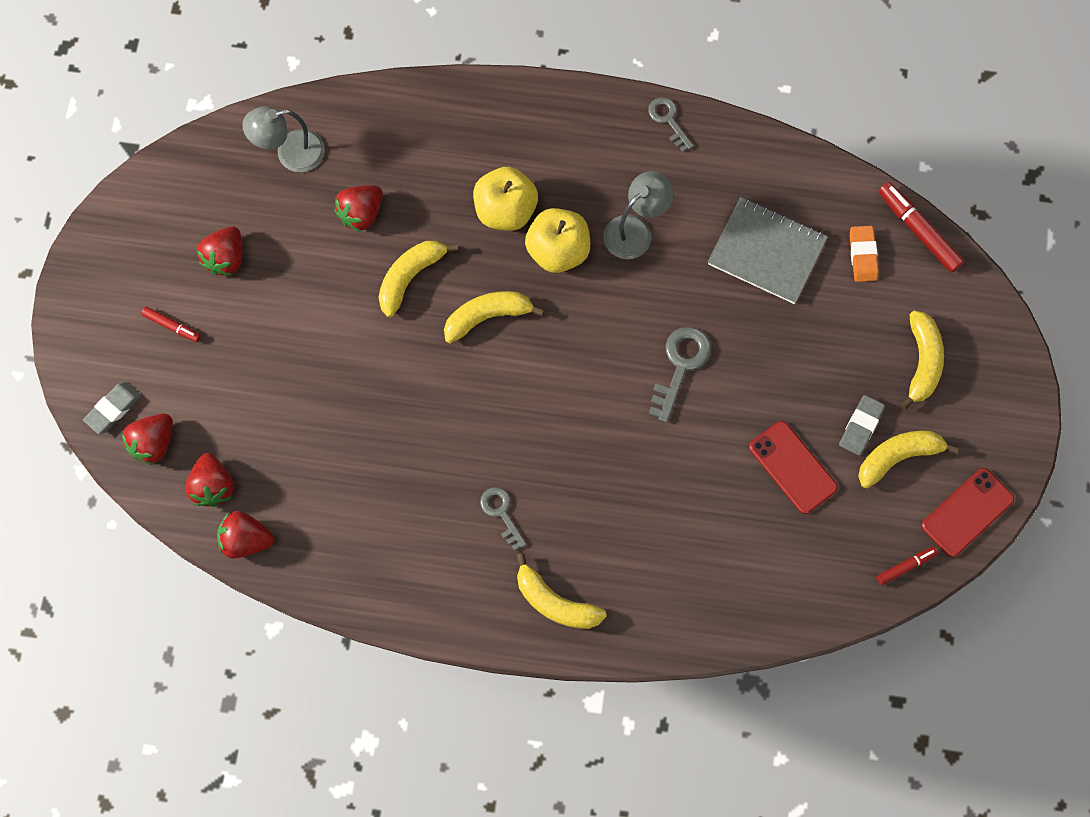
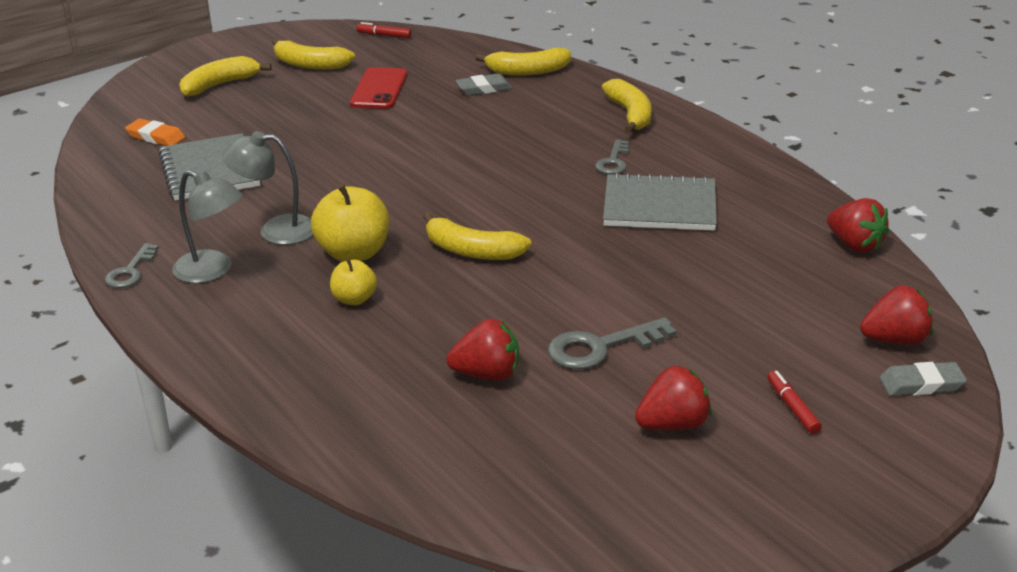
camera: 135 degrees left, 40 degrees down
(213, 486) = (856, 286): red strawberry -> none
(290, 153) = (495, 465): grey lamp -> grey lamp (212, 271)
(410, 277) = (503, 308): yellow banana -> yellow banana (527, 71)
(415, 478) = (659, 206): none -> grey notebook
(505, 210) = (354, 299): yellow apple -> yellow apple, size x0.57
(680, 366) = (370, 156): grey key -> grey key (600, 347)
(860, 426) = (307, 83): grey eraser -> grey eraser (484, 89)
(862, 255) = (155, 137): orange eraser -> orange eraser turned 75 degrees clockwise
(918, 230) = (100, 128): red marker -> none
(967, 512) = (313, 34): red phone -> none

